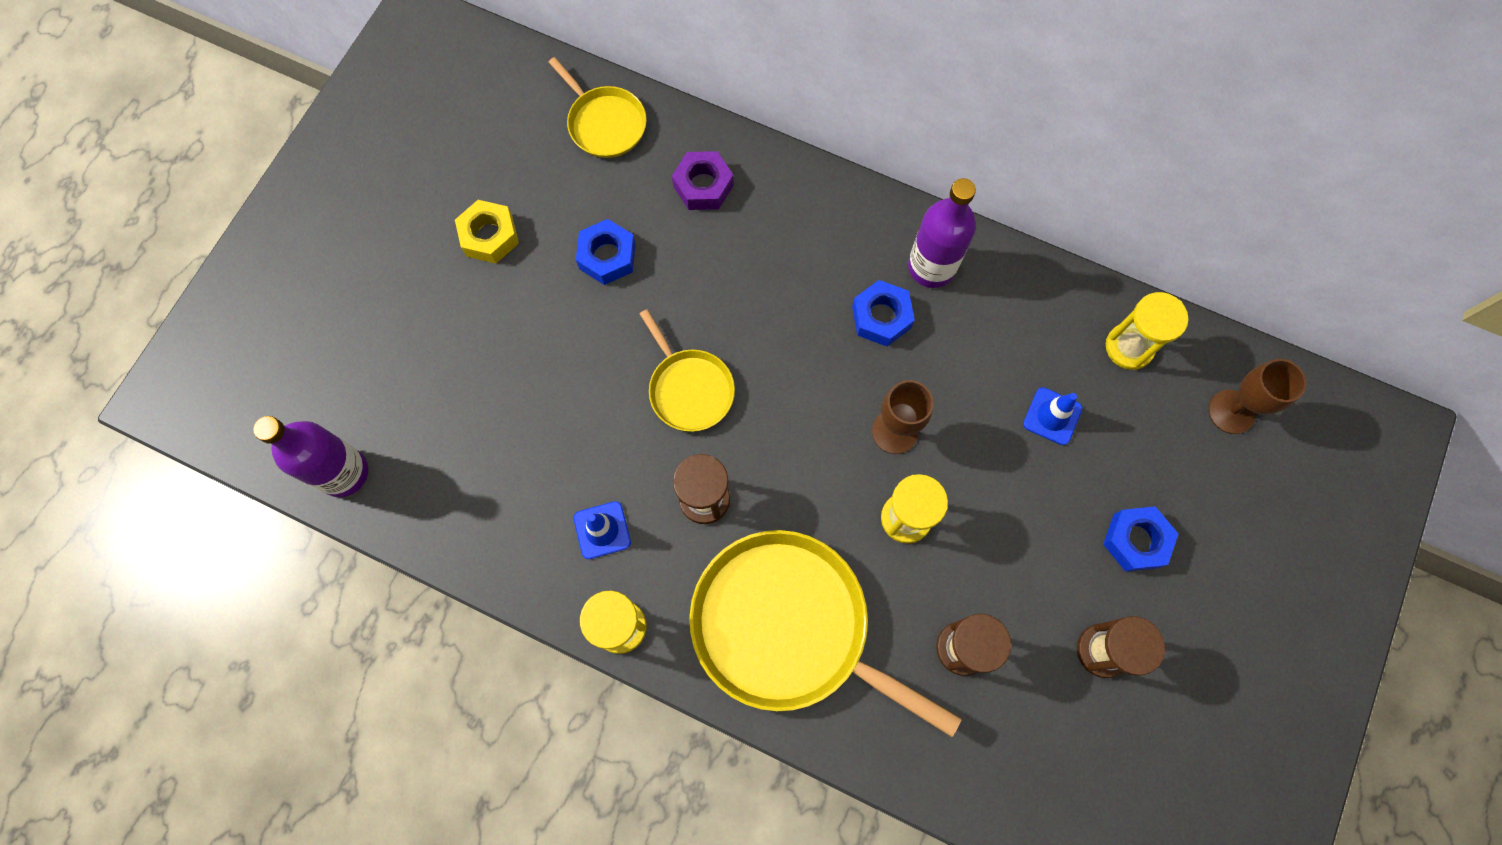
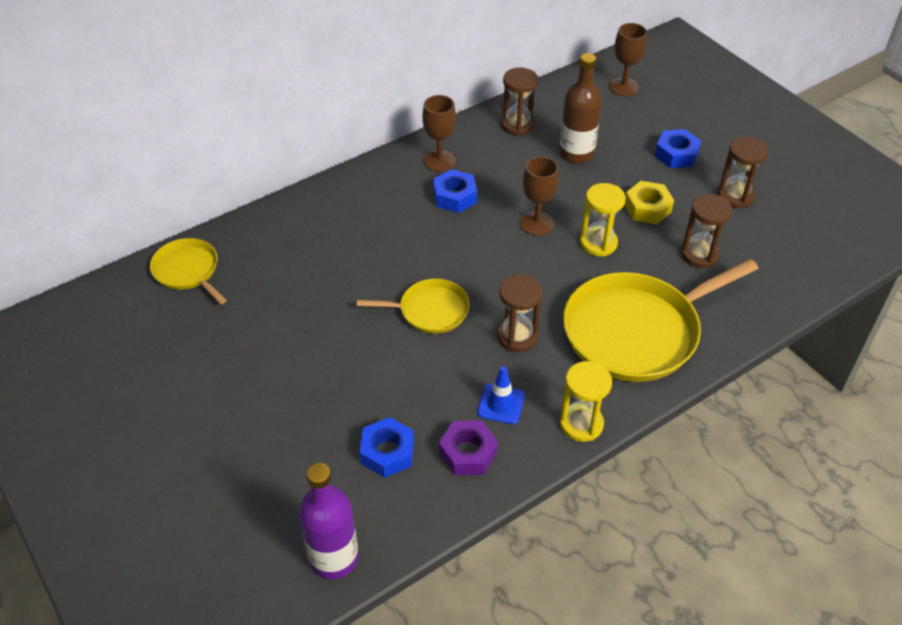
camera: 60 degrees left, 25 degrees down
(489, 236) = (214, 375): yellow nut -> yellow nut (647, 208)
(604, 123) = (188, 271): yellow pan -> yellow pan turned 120 degrees counterclockwise
(607, 256) = (292, 313): blue nut -> blue nut (387, 452)
(703, 186) = (286, 240): purple nut -> purple nut (468, 453)
(931, 267) = (439, 161): purple bottle -> brown goblet
(1052, 416) = (576, 153): blue traffic cone -> brown bottle
(1058, 319) = (517, 125): none -> brown hourglass
(1129, 347) = (556, 106): yellow hourglass -> none

